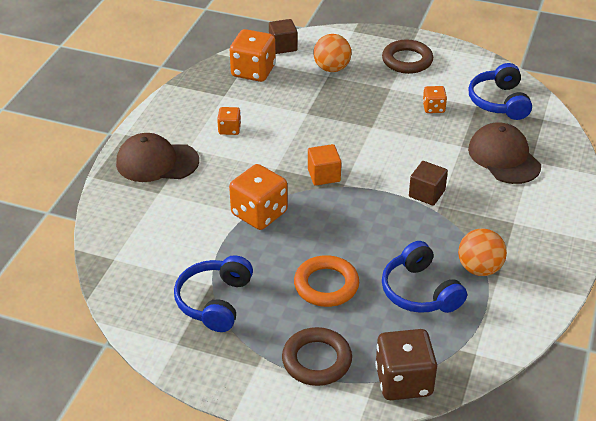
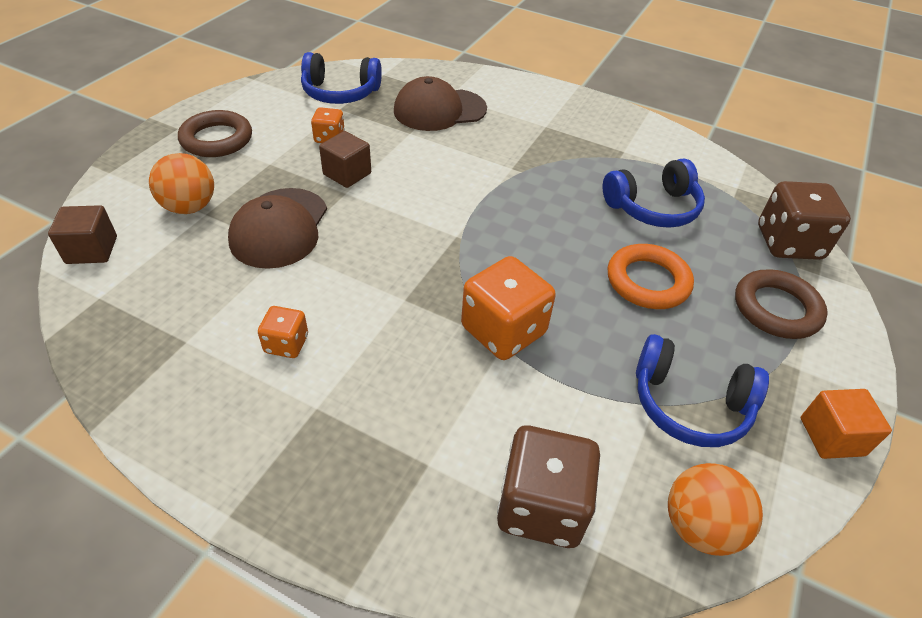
camera: 85 degrees left, 5 degrees up
(138, 236) = (541, 506): none -> brown dice
(157, 162) = (339, 461): brown cap -> brown cap (279, 228)
(253, 71) = (138, 295): orange dice -> none
(324, 175) = (434, 252): orange cube -> orange cube (831, 436)
(426, 193) = (489, 173): brown cube -> brown cube (347, 174)
(479, 268) = (615, 161): orange ball -> orange ball (699, 526)

